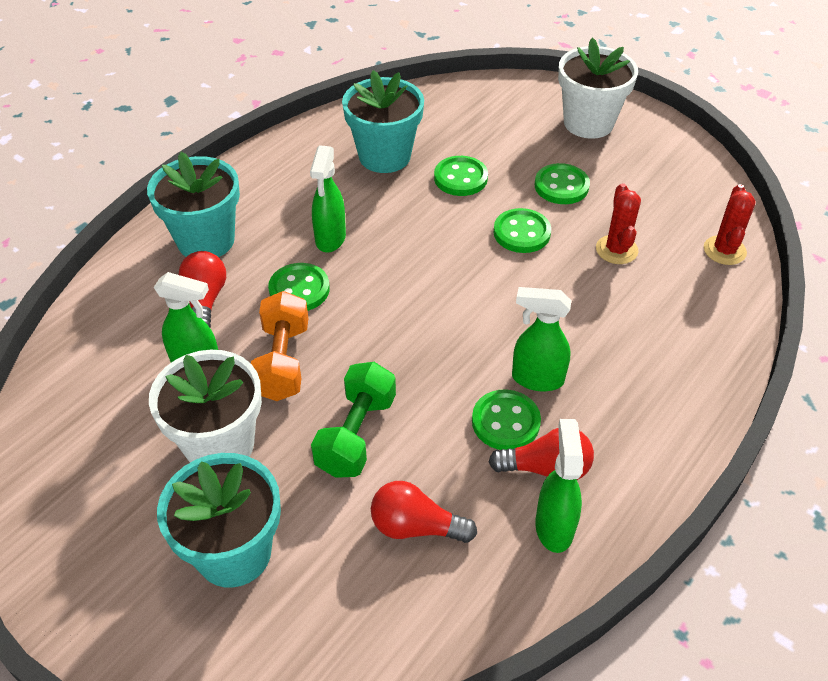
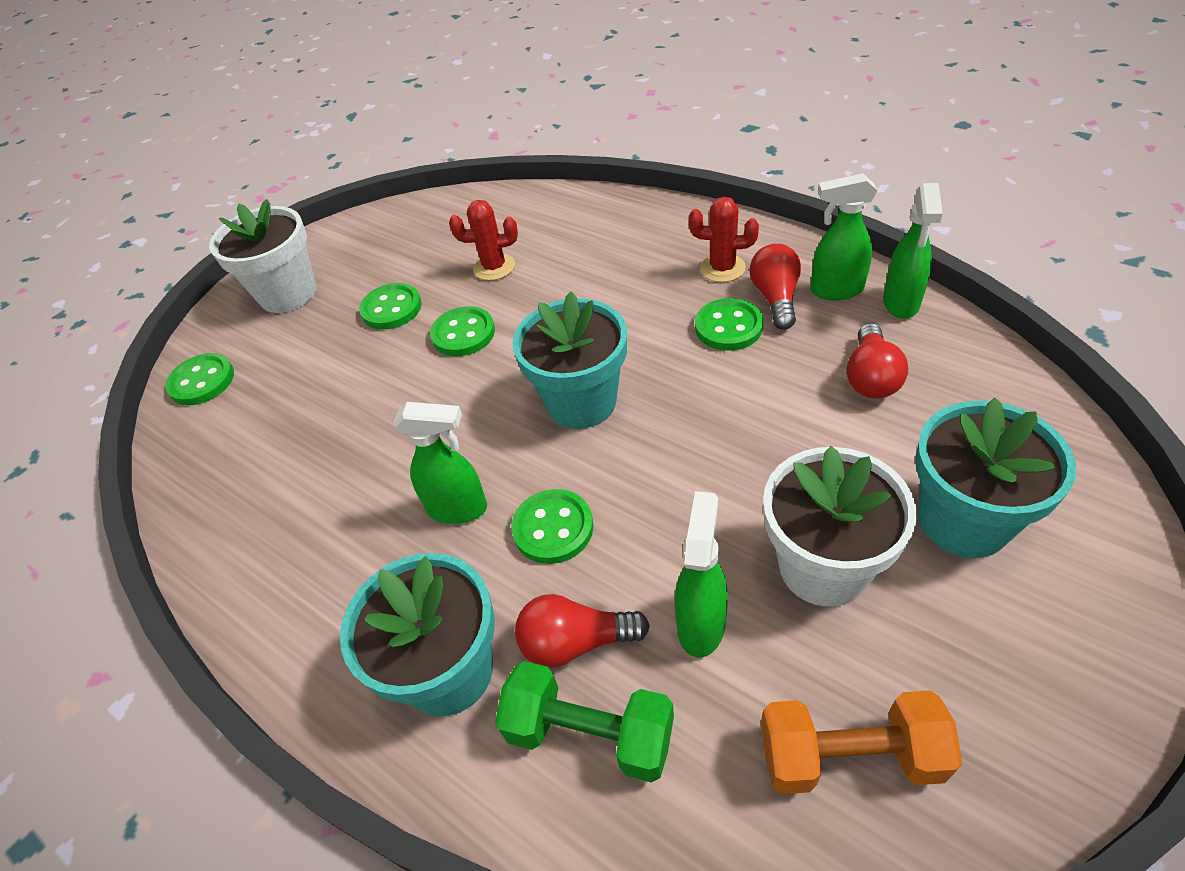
camera: 85 degrees left, 0 degrees up
(283, 361) = (679, 524): orange dumbbell -> orange dumbbell (849, 755)
(356, 434) = (773, 437): green dumbbell -> green dumbbell (590, 733)
(384, 156) = (299, 472): turquoise flower pot -> turquoise flower pot (581, 402)
(460, 178) = (361, 391): green button -> green button (202, 381)
(536, 379) = (671, 310): green spray bottle -> green spray bottle (901, 303)
(724, 250) = (499, 205): red cactus -> red cactus (722, 268)

